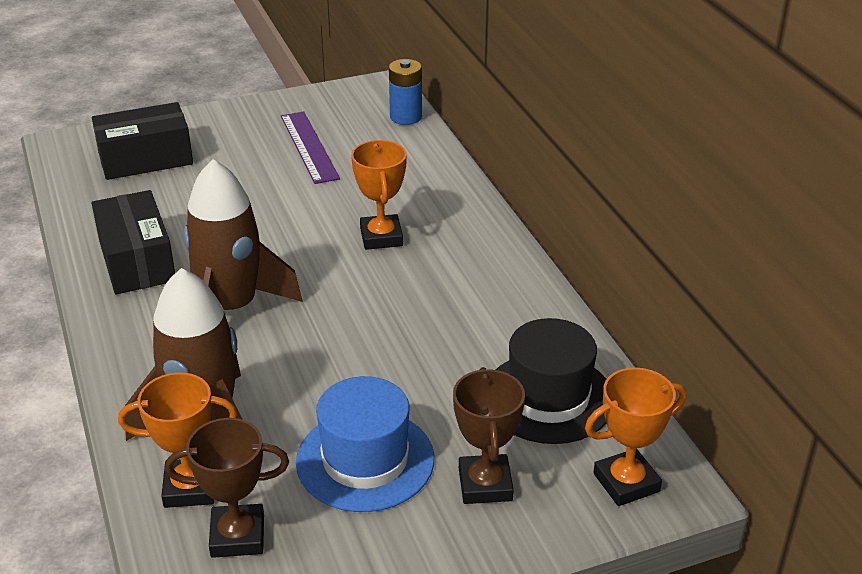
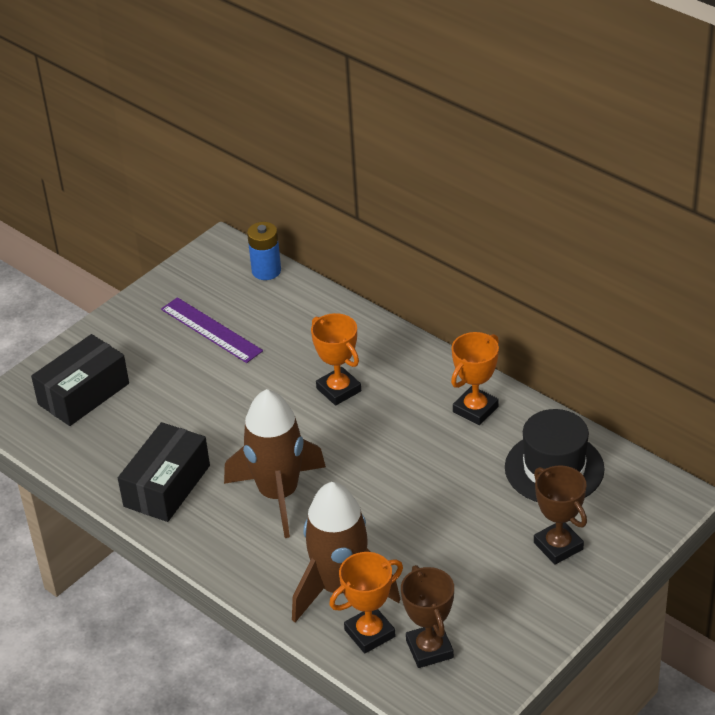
camera: 25 degrees left, 5 degrees up
(136, 260) = (167, 486): black box -> black box turned 75 degrees clockwise
(237, 536) = (429, 649): brown trophy -> brown trophy turned 75 degrees counterclockwise
(365, 460) = (469, 564): blue hat -> none
(626, 482) = (643, 506): orange trophy -> orange trophy (475, 409)

